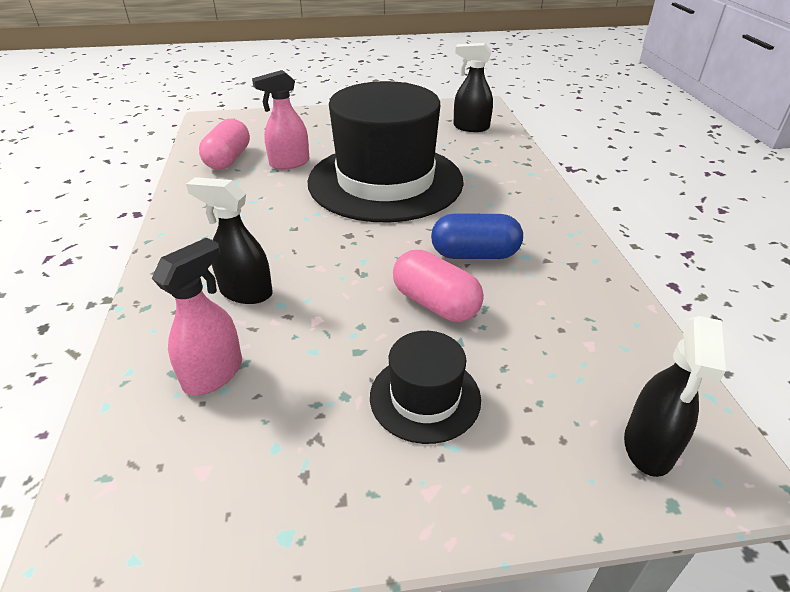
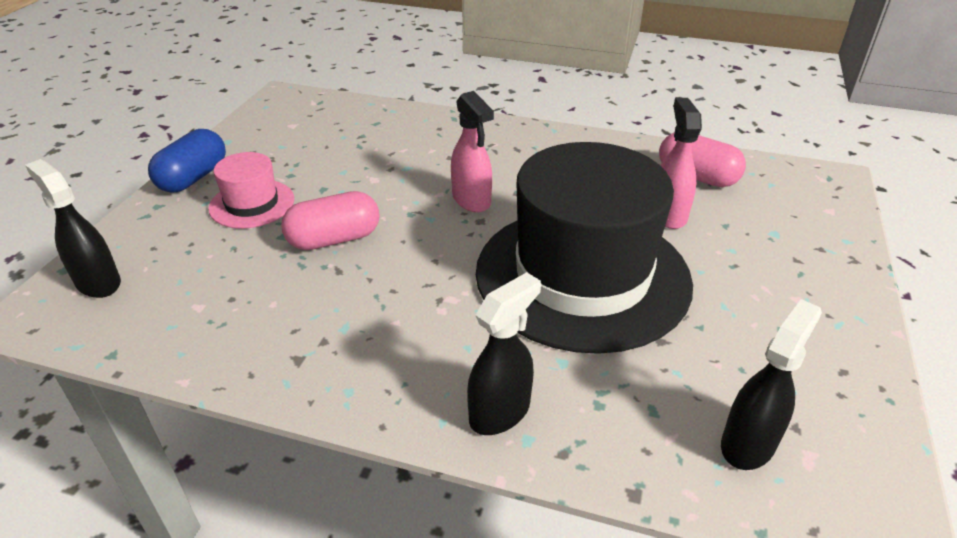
camera: 115 degrees right, 0 degrees up
(214, 374) = (360, 135): pink spray bottle -> pink spray bottle (471, 200)
(245, 292) = (435, 155): black spray bottle -> black spray bottle (500, 412)
(425, 397) = (252, 204): black hat -> pink hat
(474, 254) = (379, 290): blue capsule -> blue capsule (193, 178)

